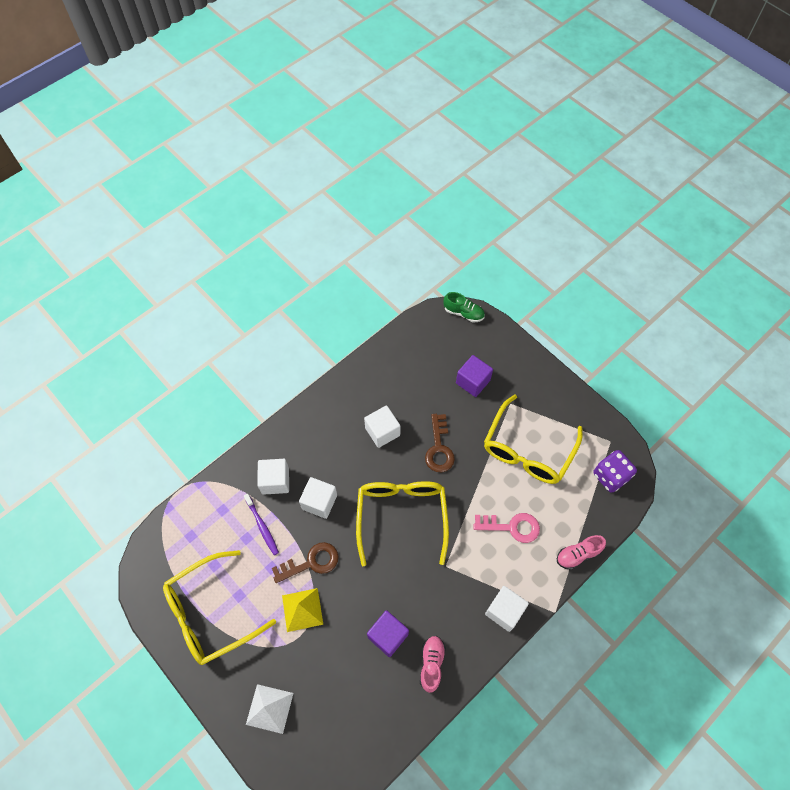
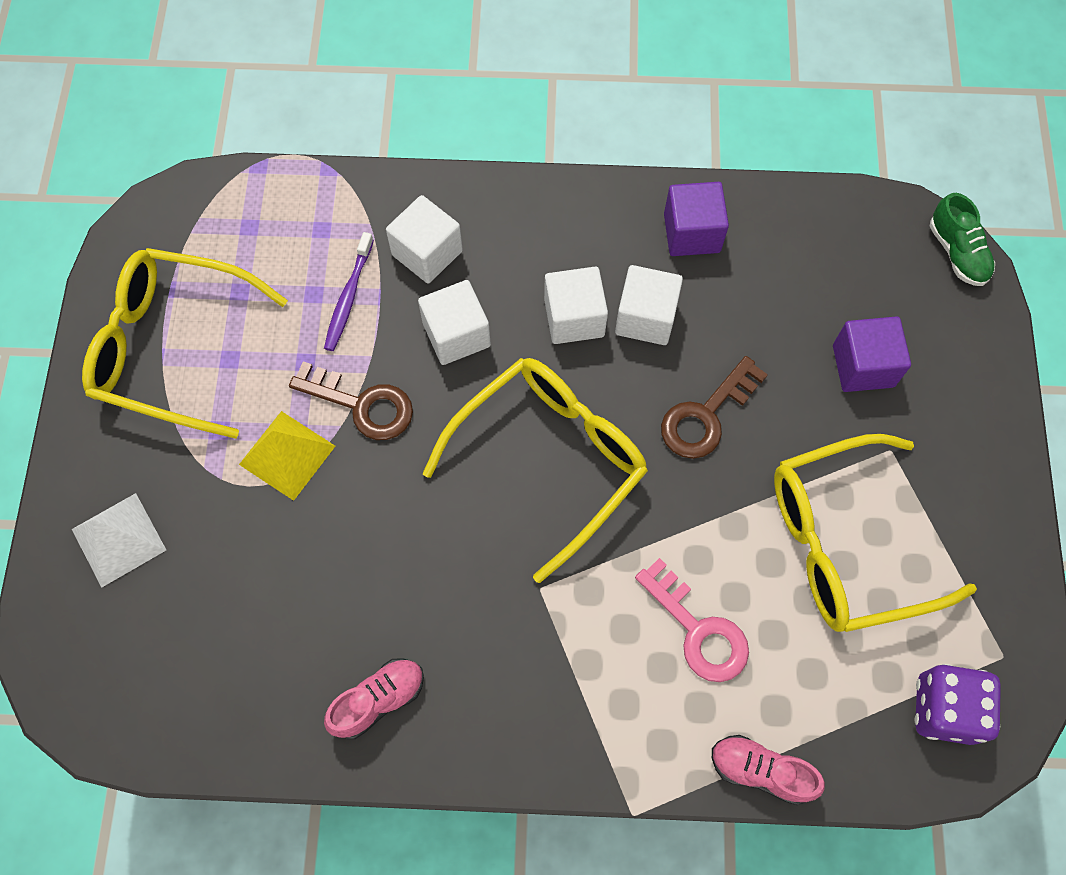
camera: 45 degrees right, 5 degrees up
(388, 636) = (360, 601): purple cube -> purple cube (691, 233)
(504, 611) = (558, 736): white cube -> white cube (574, 318)

